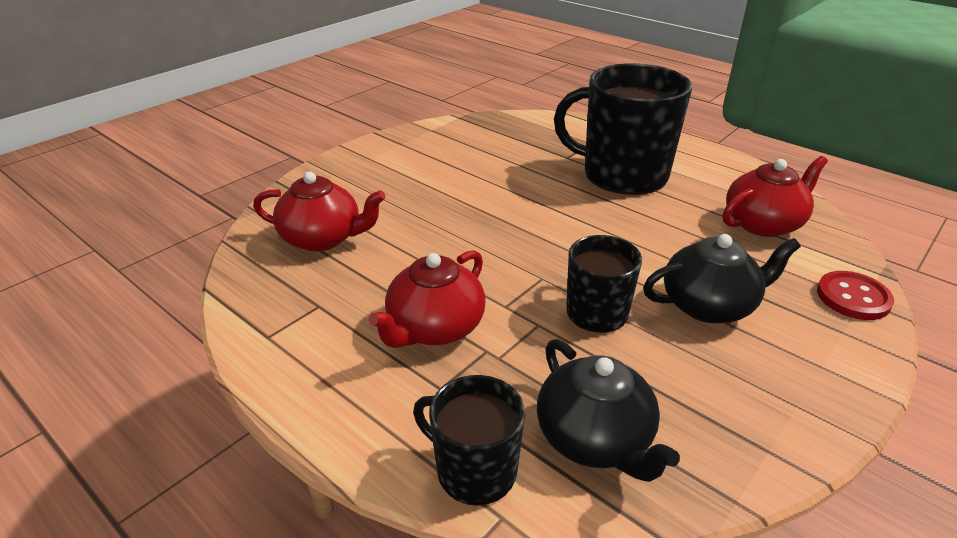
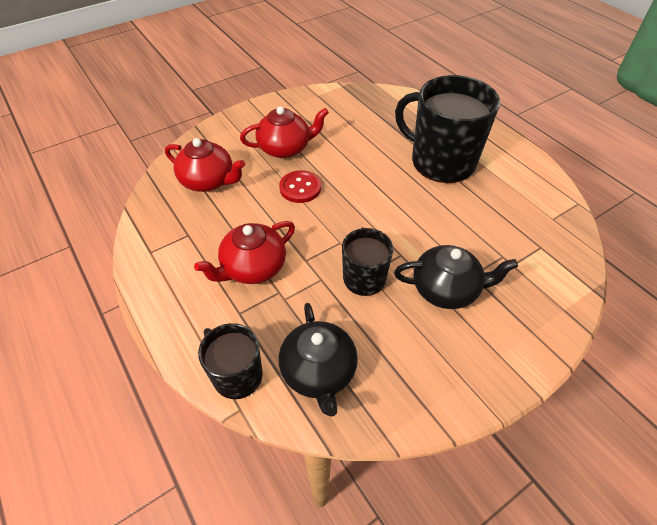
camera: 15 degrees right, 15 degrees up
(763, 224) = (526, 227): red teapot -> red teapot (285, 148)
(853, 297) = (558, 305): red button -> red button (300, 188)

